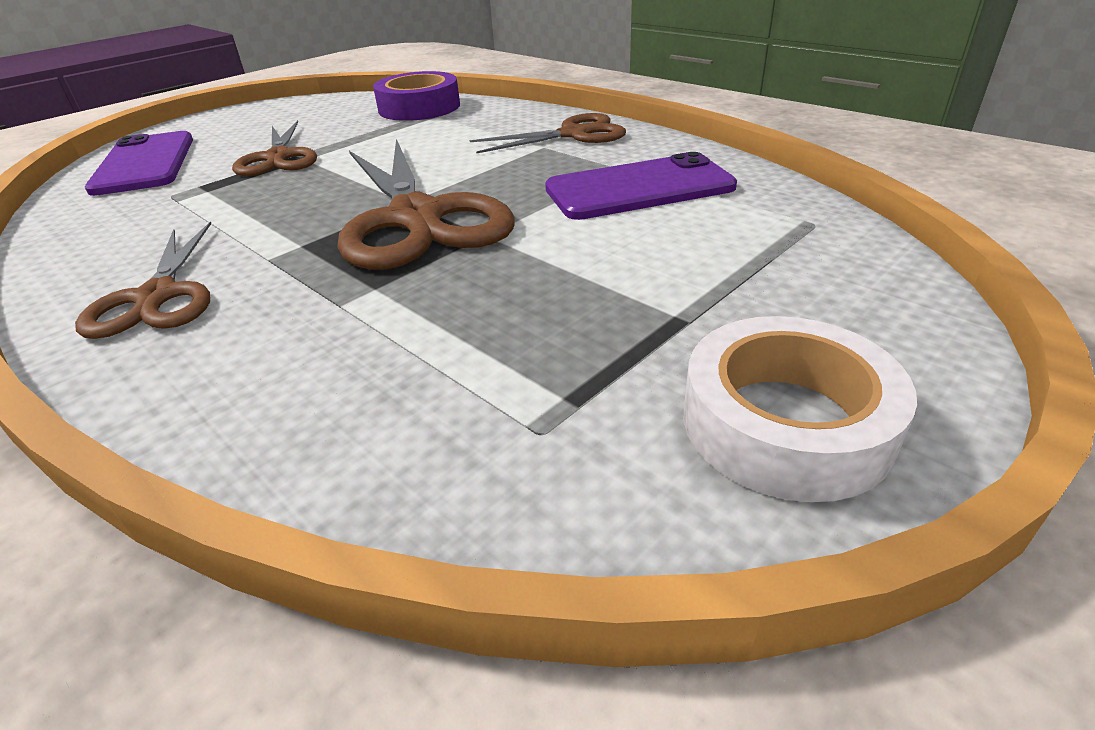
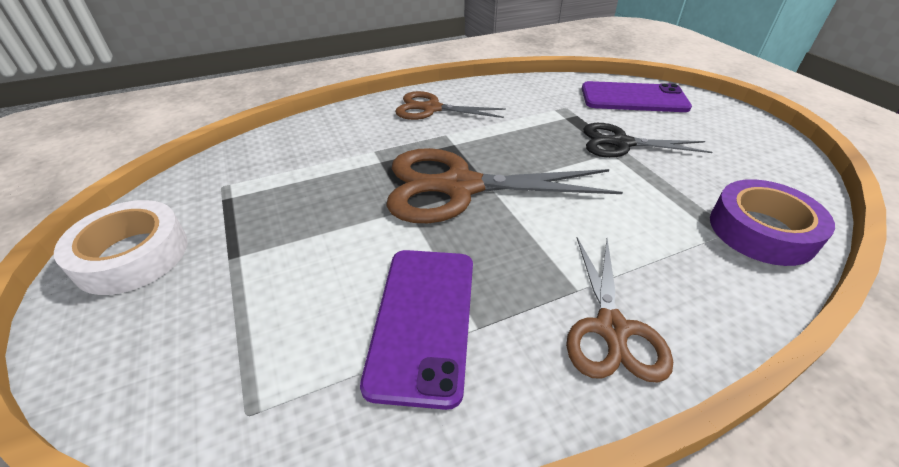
camera: 110 degrees right, 5 degrees up
(278, 157) = (621, 143): brown scissors -> black scissors

